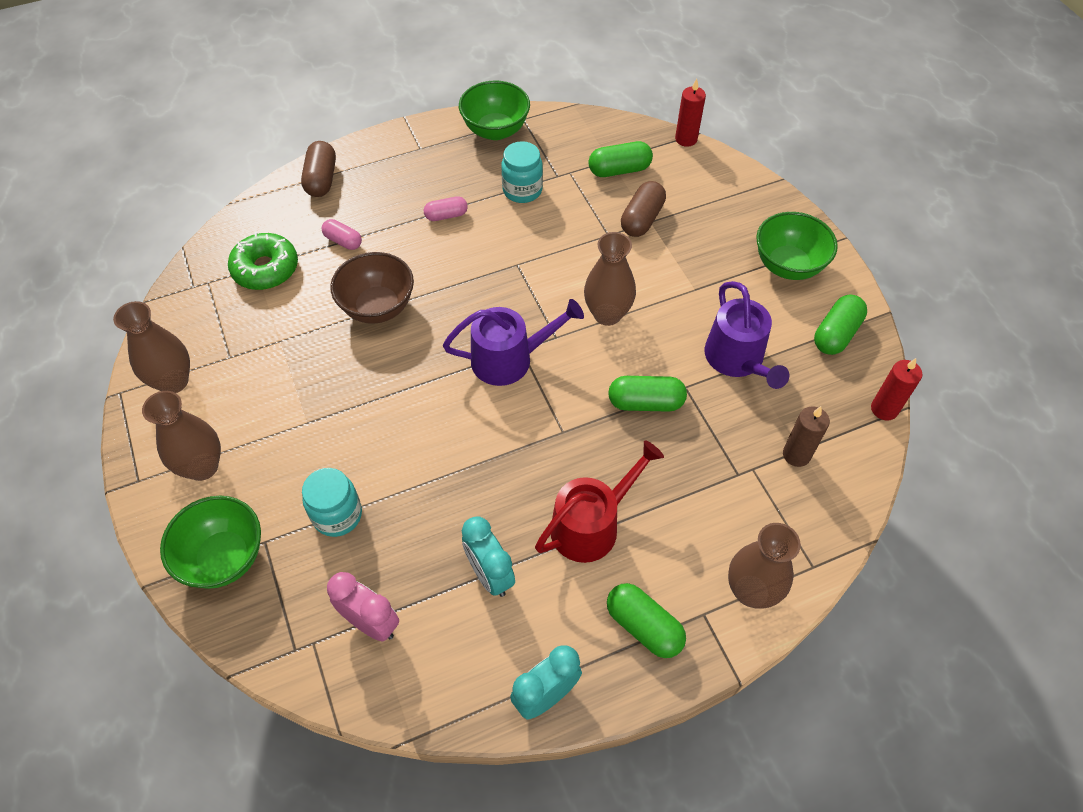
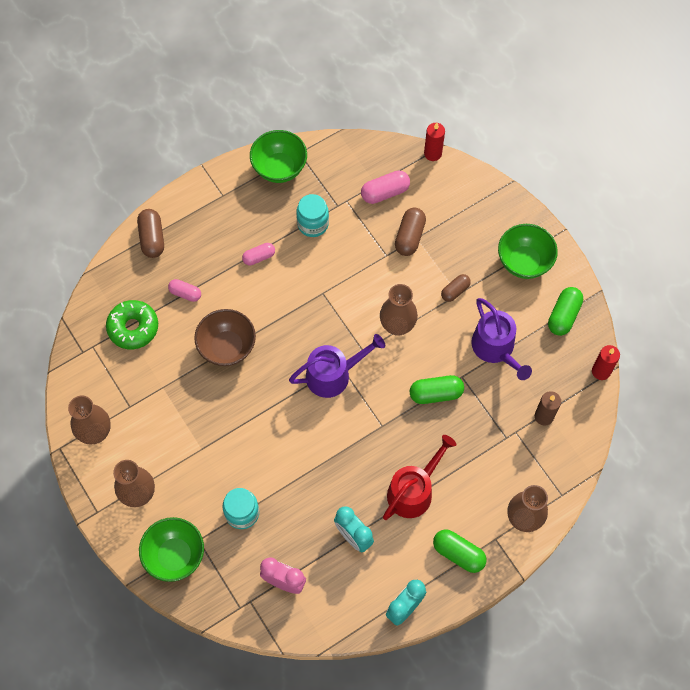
camera: 10 degrees left, 10 degrees up
(619, 170) = (385, 192): green capsule -> pink capsule
(691, 285) = (455, 291): none -> brown capsule

